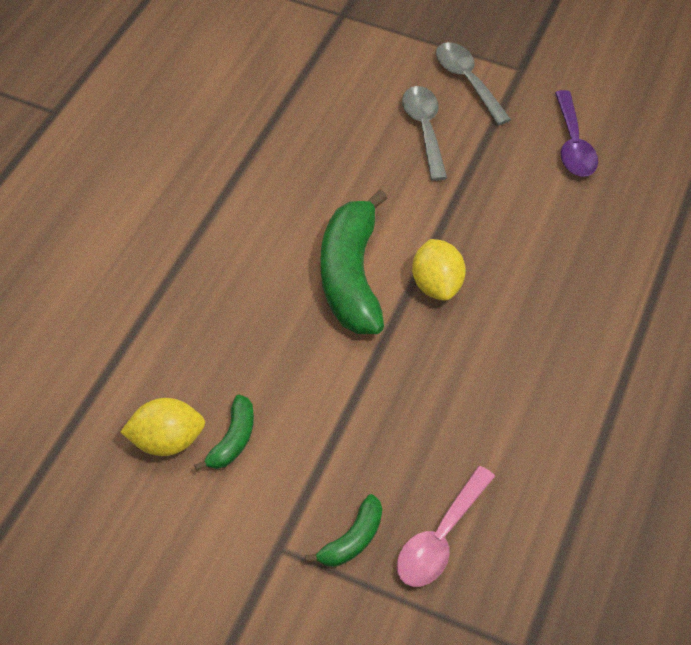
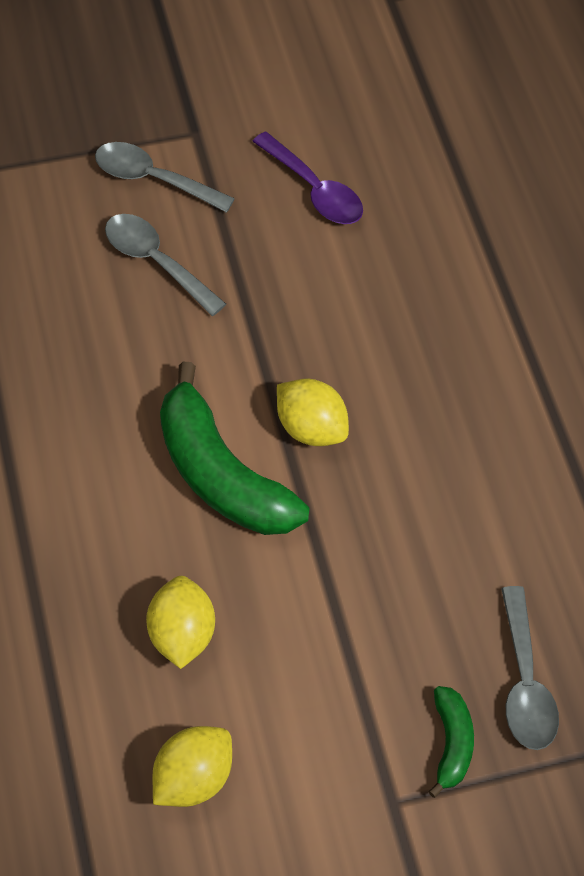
camera: 40 degrees left, 5 degrees up
(233, 440) = (256, 728): green banana -> none
(238, 353) = (181, 634): none -> yellow lemon
(440, 538) = (524, 682): pink spoon -> grey spoon

